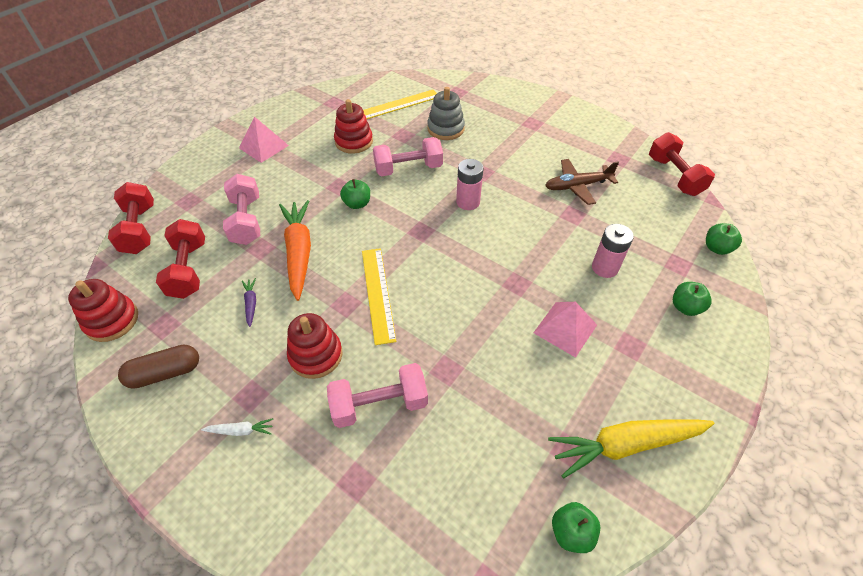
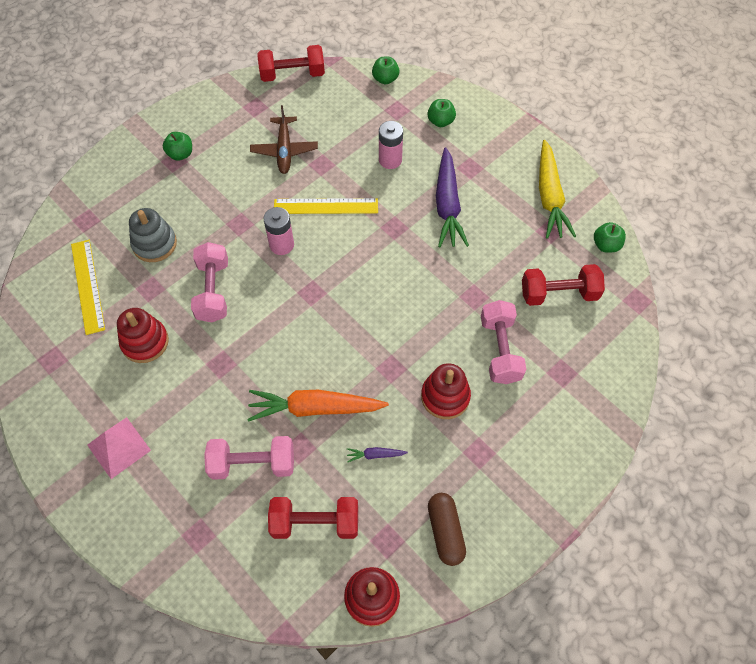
camera: 80 degrees left, 10 degrees up
(139, 229) = (235, 589): red dumbbell -> red dumbbell (558, 294)
(240, 431) = (512, 459): white carrot -> none
(357, 204) = (256, 347): green apple -> green apple (180, 154)
(377, 294) = (384, 340): yellow ruler -> yellow ruler (326, 206)
(565, 328) = (447, 205): pink pyramid -> purple carrot

